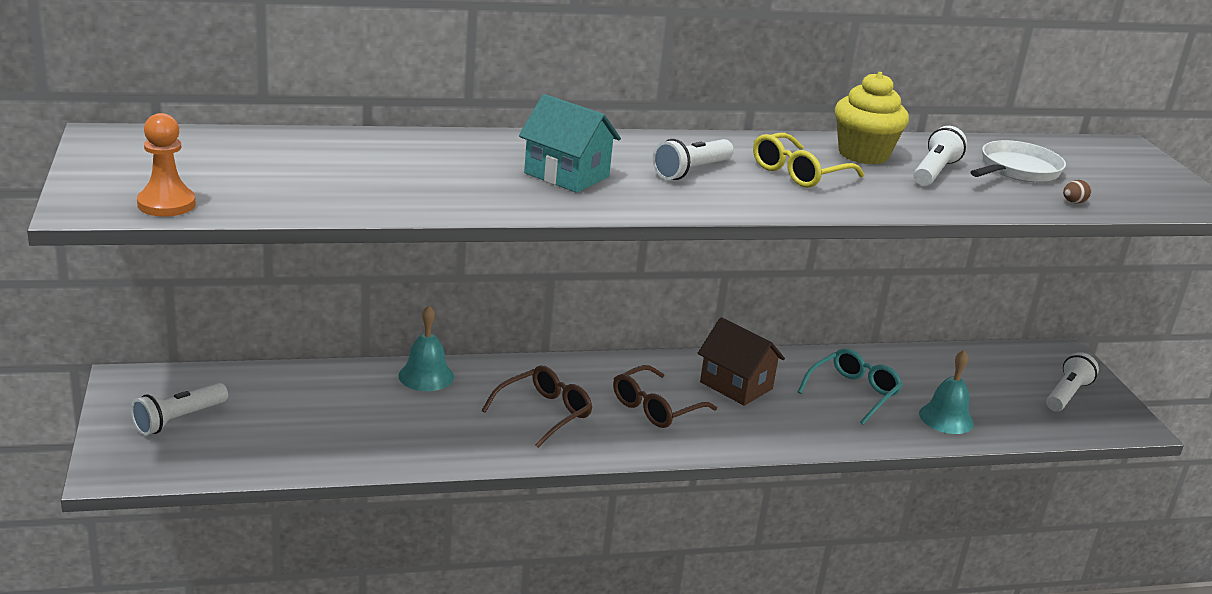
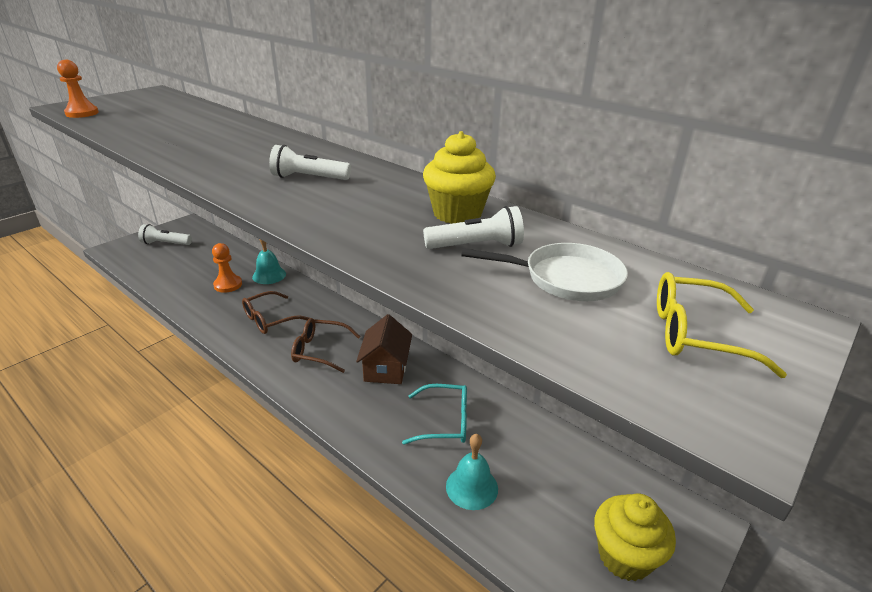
camera: 55 degrees right, 5 degrees up
(407, 412) = (228, 285): none -> orange pawn
(544, 413) = (270, 319): brown glasses -> brown glasses turned 135 degrees clockwise
(566, 175) = (243, 156): turquoise house -> none
(799, 173) = (369, 204): yellow glasses -> yellow glasses (696, 334)
(1066, 394) = (624, 556): white flashlight -> yellow cupcake
(1073, 202) = (539, 327): brown egg -> none

